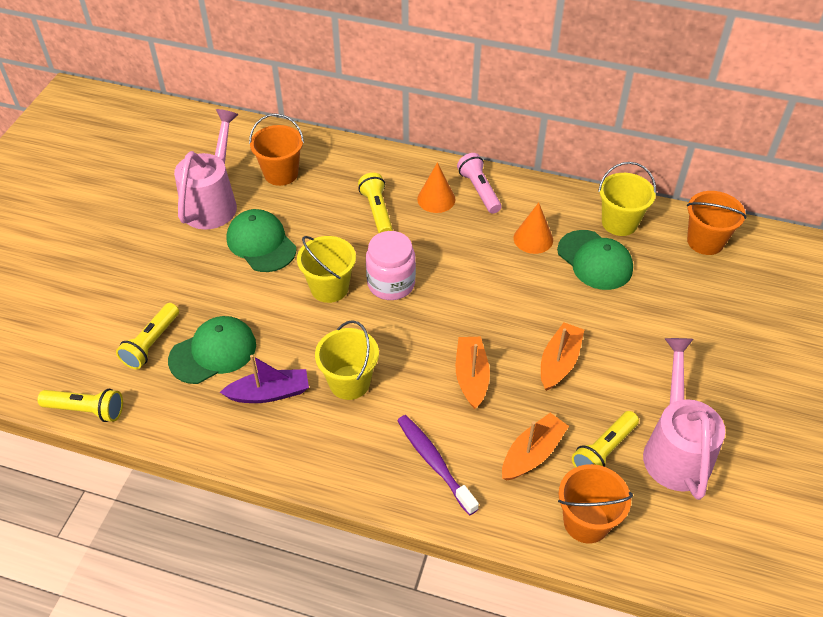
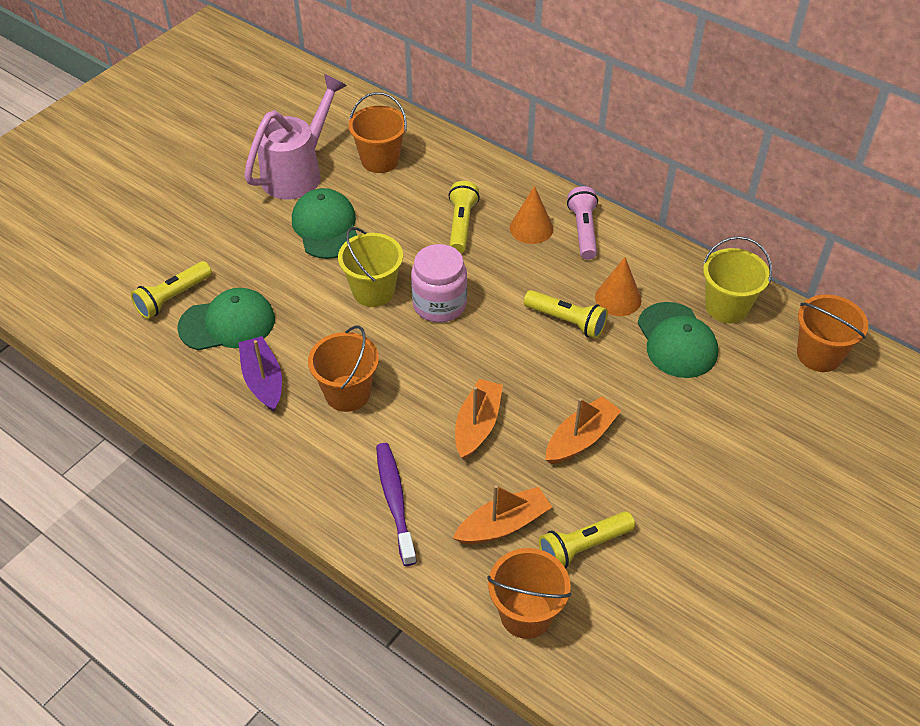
camera: 20 degrees right, 0 degrees up
(86, 410) = (83, 345): yellow flashlight -> yellow flashlight (566, 321)
(269, 393) = (263, 380): purple boat -> purple boat turned 120 degrees counterclockwise
(349, 382) = (347, 393): yellow bucket -> orange bucket
(675, 449) = (665, 571): pink watering can -> none

